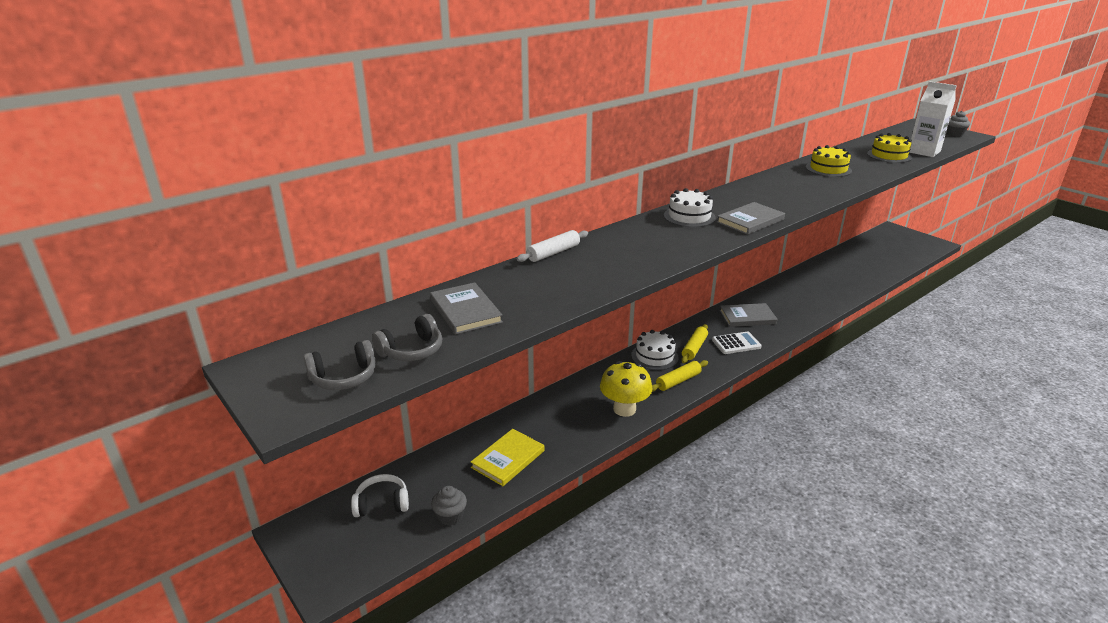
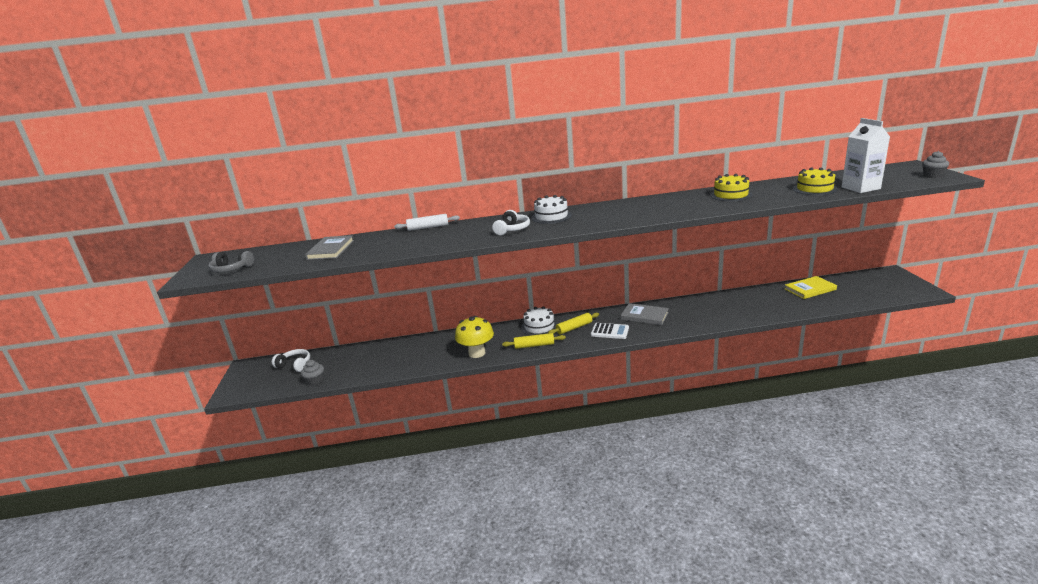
camera: 35 degrees right, 5 degrees down
(412, 350) = (276, 263): grey headphones -> none
(508, 459) = (377, 362): yellow book -> yellow book (810, 289)
(674, 240) = (512, 229): none -> white headphones
(750, 221) = (589, 224): grey book -> none

